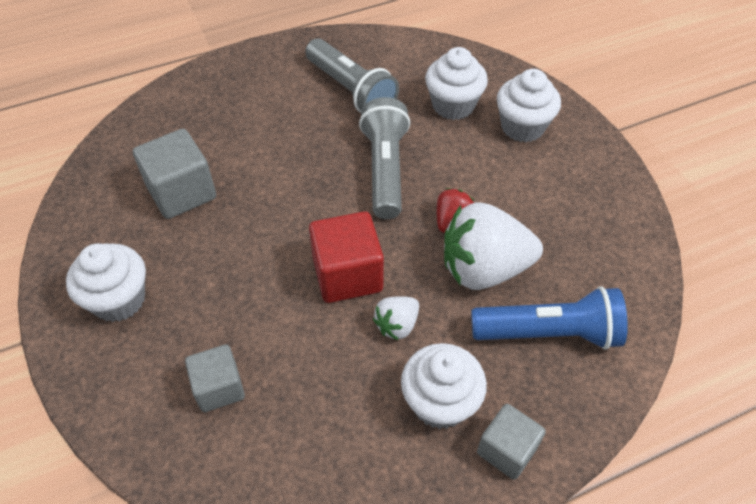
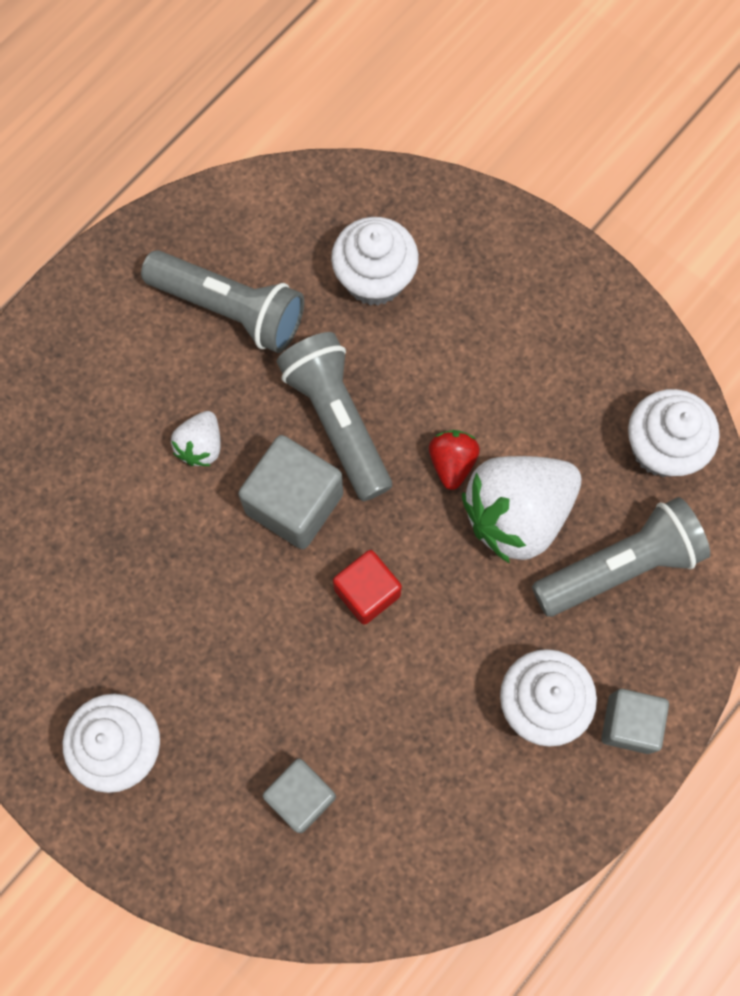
camera: 25 degrees left, 20 degrees up
(182, 192) = (103, 567): grey cube -> grey cube (294, 503)
(347, 274) = (367, 592): red cube -> red cube, size x0.65
(397, 325) = (454, 632): white strawberry -> white strawberry (201, 446)
(522, 127) = (476, 279): white cupcake -> white cupcake (661, 448)
(549, 332) = (619, 566): blue flashlight -> grey flashlight

